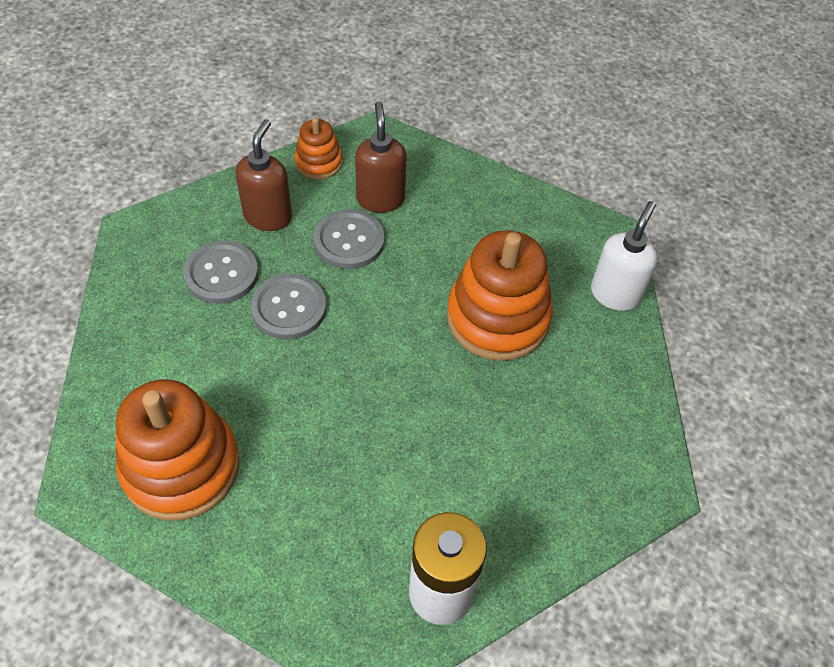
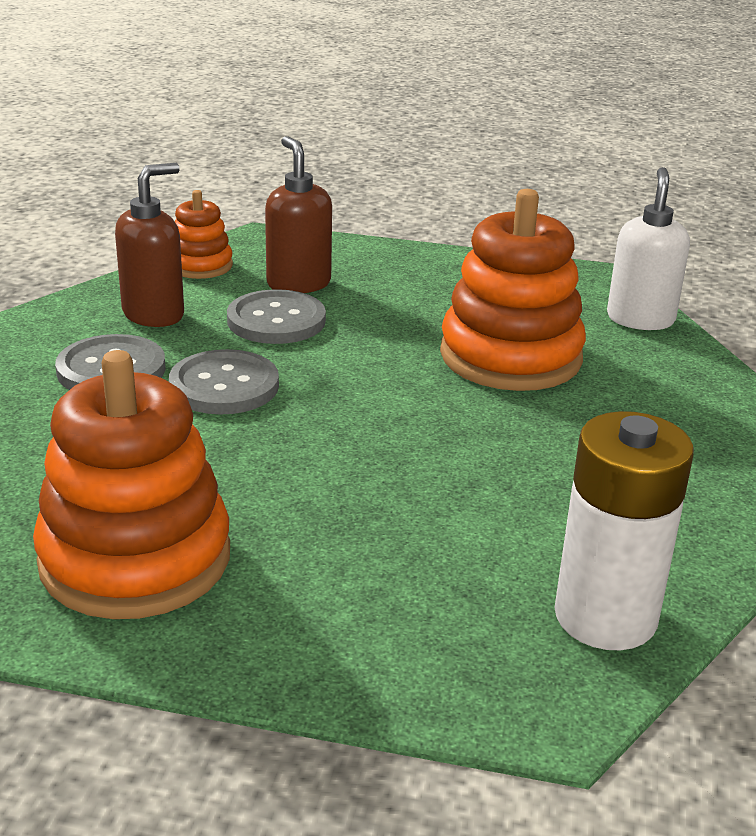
camera: 15 degrees left, 25 degrees down
(268, 216) = (154, 314): brown soap dispenser -> brown soap dispenser turned 45 degrees clockwise

